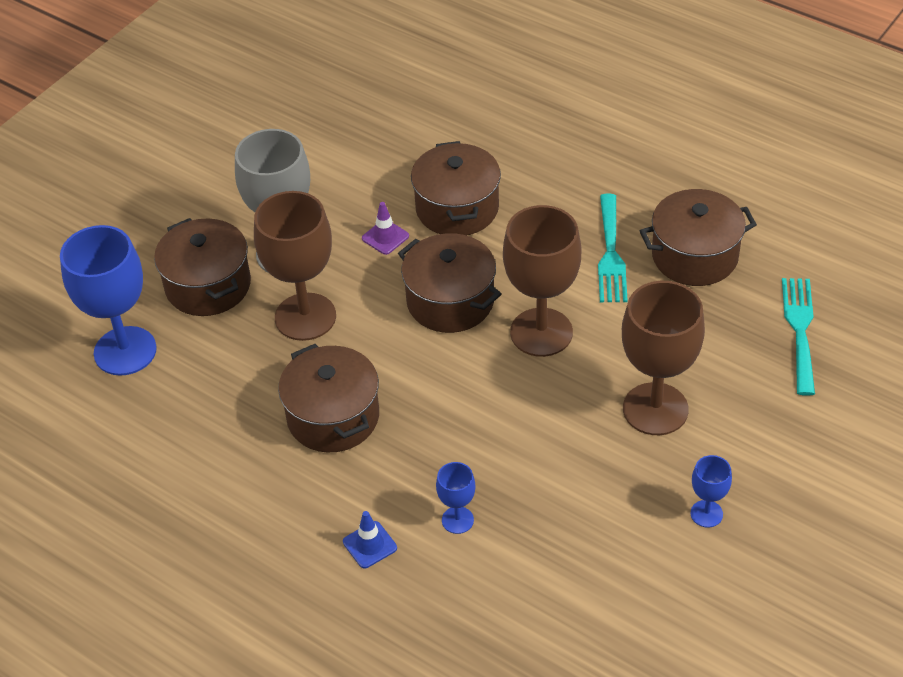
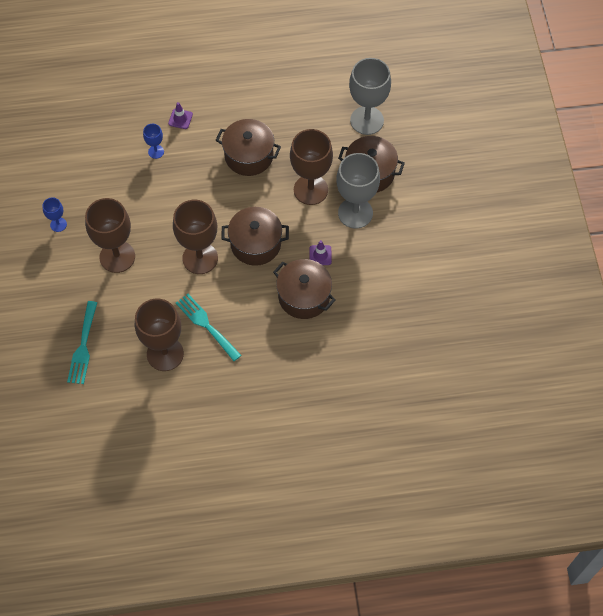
camera: 135 degrees right, 15 degrees up
(125, 351) = (367, 120): blue goblet -> grey goblet
(370, 545) = (180, 119): blue traffic cone -> purple traffic cone
(695, 256) = (165, 354): brown pot -> brown goblet
(799, 330) = (83, 346): turquoise fork -> turquoise fork turned 45 degrees clockwise

